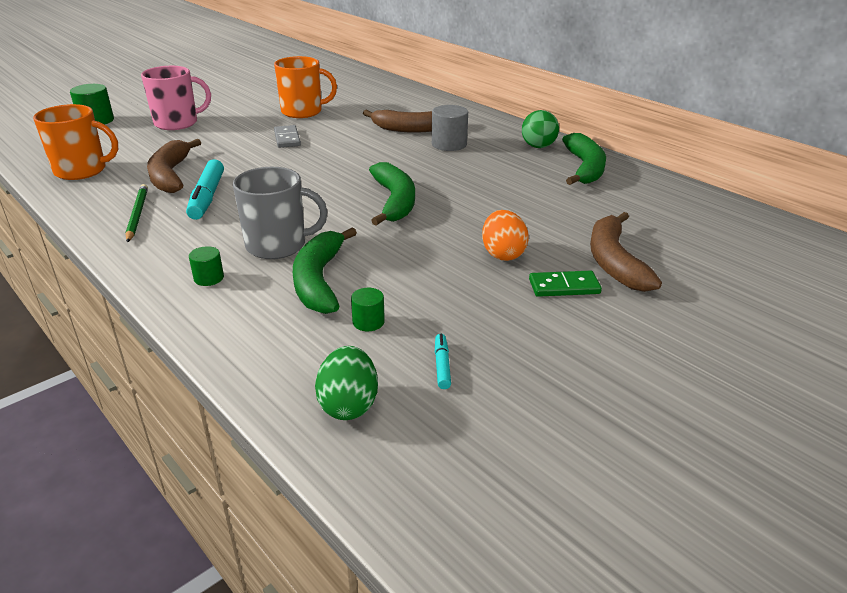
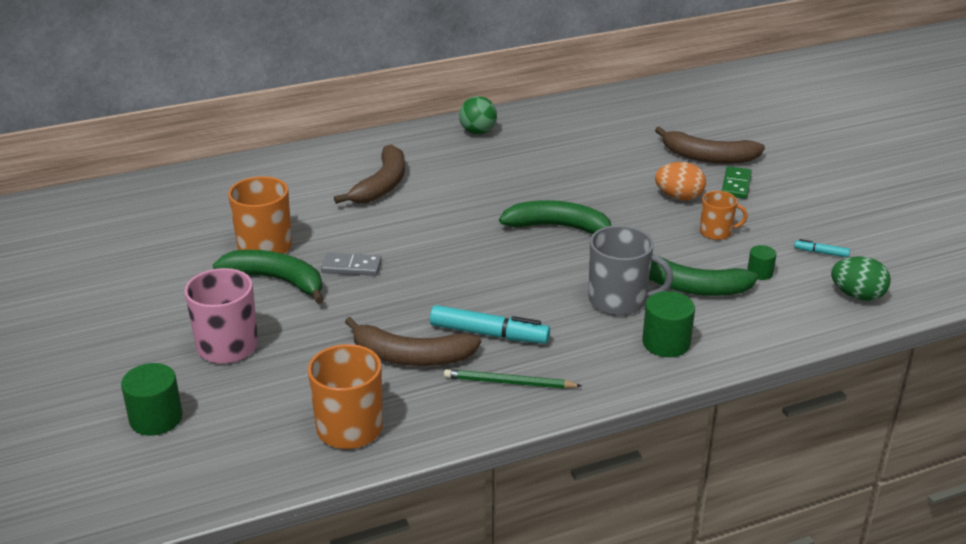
camera: 70 degrees left, 0 degrees up
(209, 278) = (666, 343): green cylinder -> green cylinder, size x1.73
(277, 245) = (619, 300): grey mug -> grey mug turned 90 degrees clockwise
(442, 284) = (716, 232): none -> orange mug
(449, 144) = (440, 174): grey cylinder -> none
(585, 168) = (540, 124): green banana -> green banana (277, 280)

